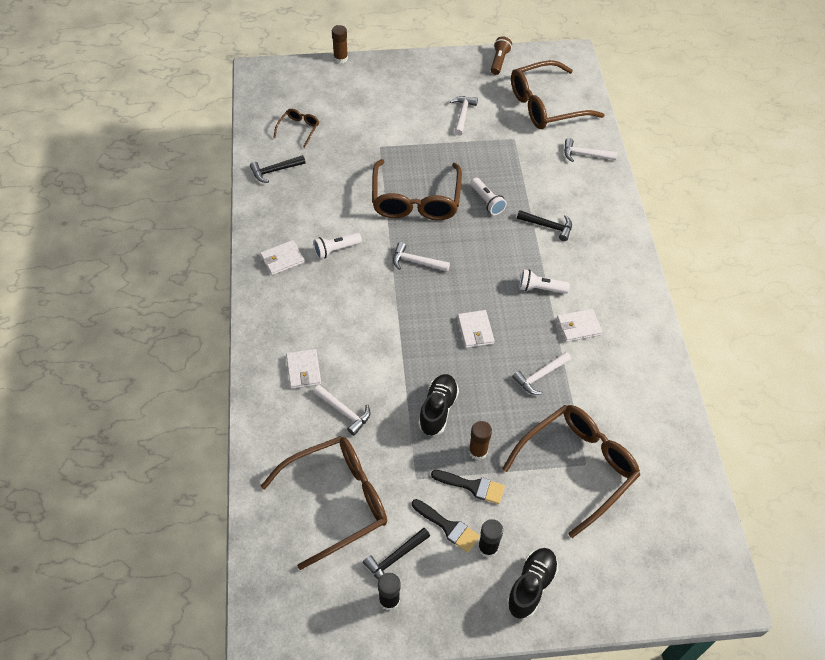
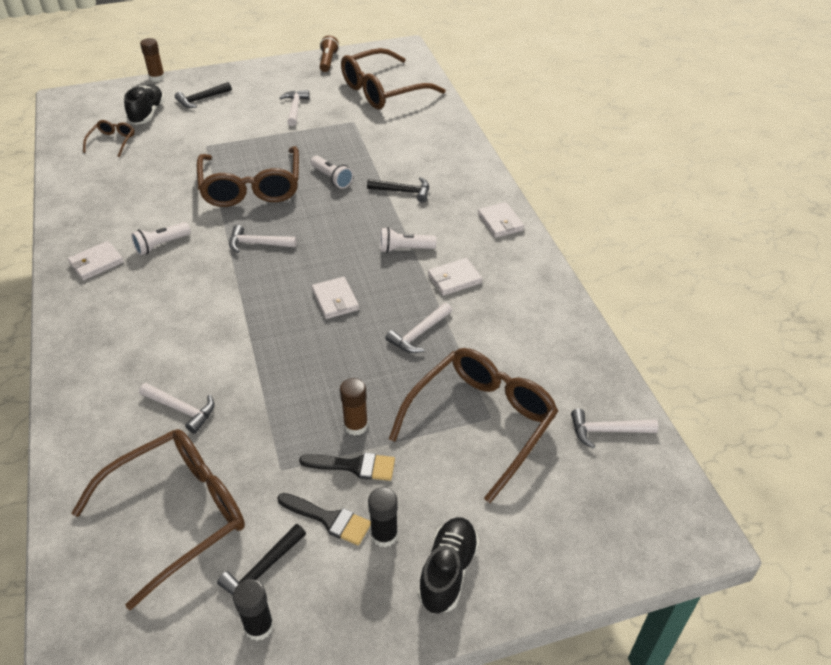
camera: 10 degrees left, 10 degrees down
(275, 171) = (85, 181): black hammer -> black hammer (201, 99)
(303, 370) = (127, 372): white wallet -> white wallet (500, 222)
(438, 409) = (300, 388): black shoe -> black shoe (147, 114)
(585, 154) = (431, 125): white hammer -> white hammer (607, 431)

